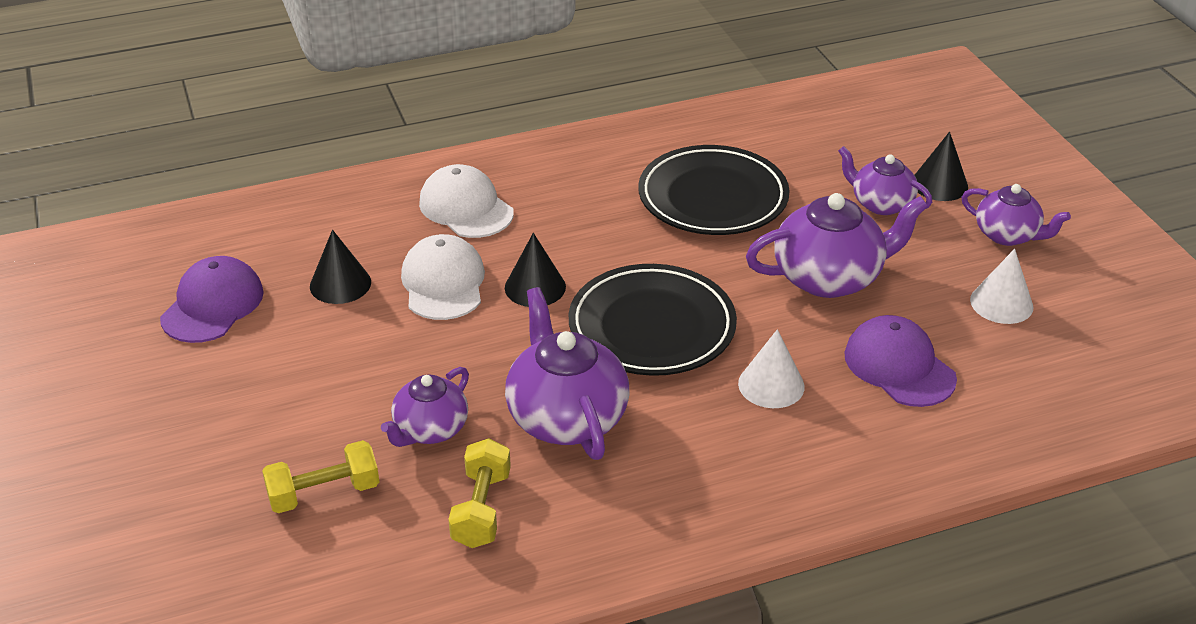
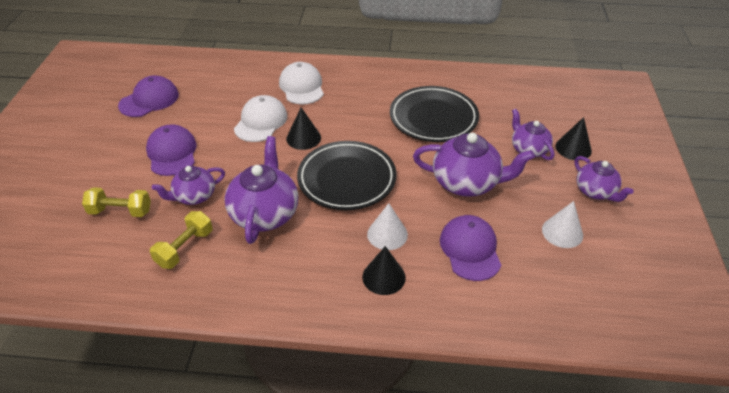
camera: 25 degrees right, 5 degrees up
(332, 377) = (172, 153): none -> purple cap
(340, 284) = (213, 107): black cone -> black cone (383, 277)

